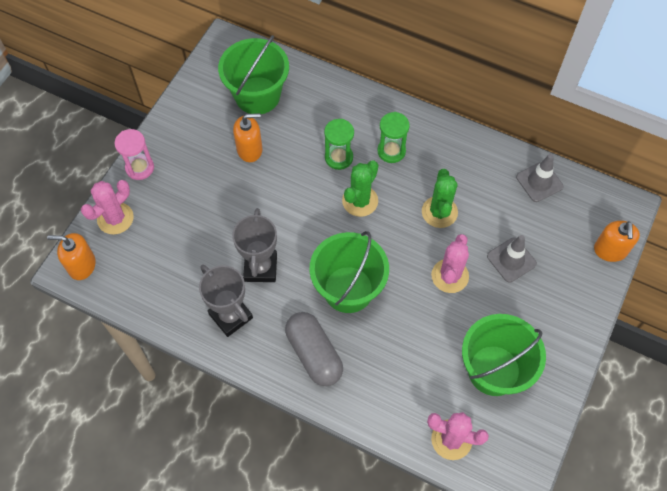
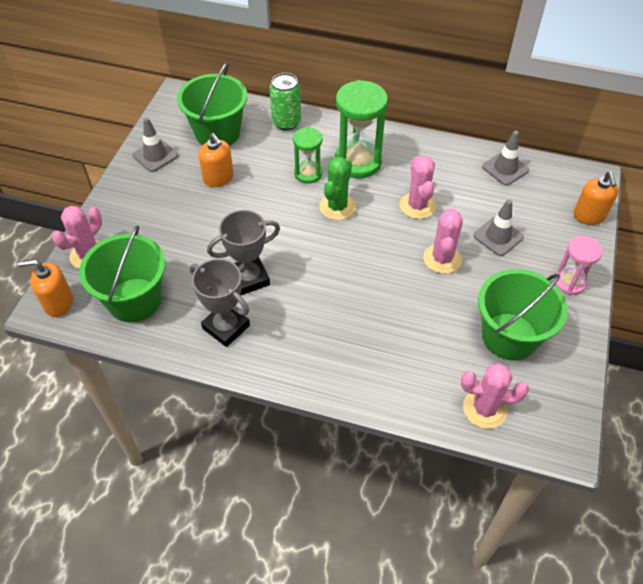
camera: 10 degrees left, 10 degrees down
(140, 168) = (109, 207): pink hourglass -> pink hourglass (569, 282)
(192, 114) = (155, 155): none -> grey traffic cone
(249, 149) = (218, 178): orange soap dispenser -> orange soap dispenser turned 75 degrees clockwise
(260, 268) = (249, 278): grey trophy -> grey trophy turned 75 degrees clockwise
(314, 354) = (321, 349): grey capsule -> none
(328, 92) = (286, 122): none -> green can
(348, 289) = (343, 285): green bucket -> green bucket (134, 300)
(391, 151) = (358, 162): green hourglass -> green hourglass, size x1.70
(439, 212) = (417, 206): green cactus -> pink cactus

